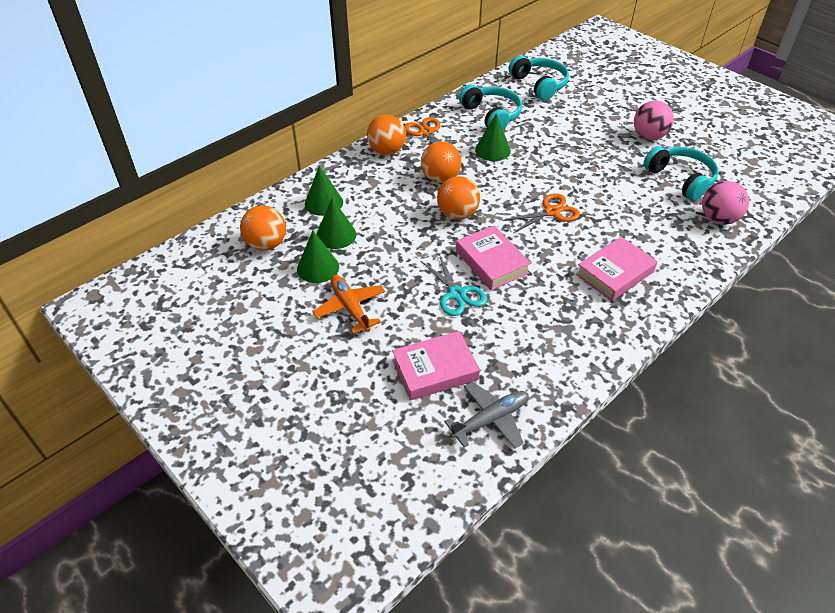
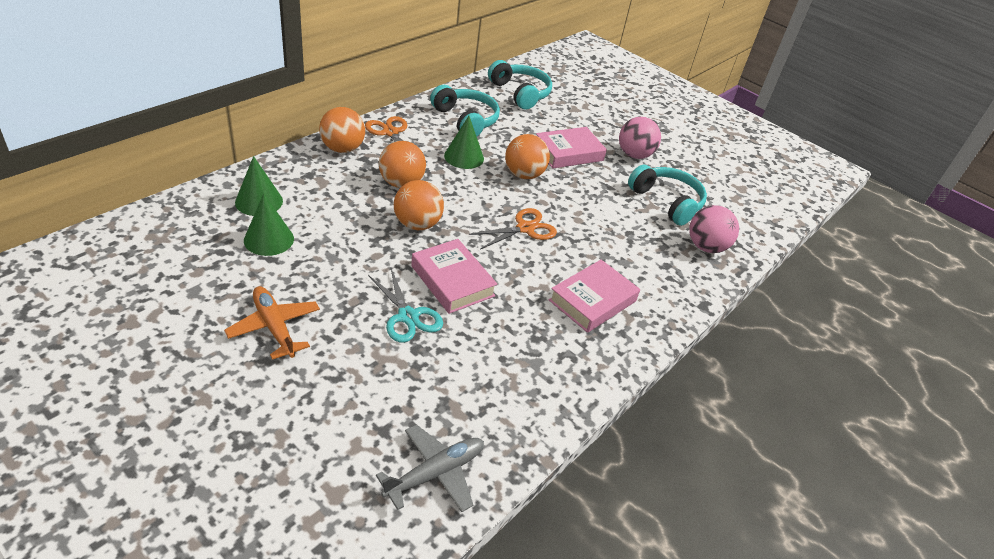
camera: 10 degrees left, 5 degrees down
(266, 244) = (179, 245): orange ball -> orange ball (524, 175)
(318, 267) = (240, 277): green cone -> none
(435, 370) = (372, 408): pink book -> pink book (568, 153)

